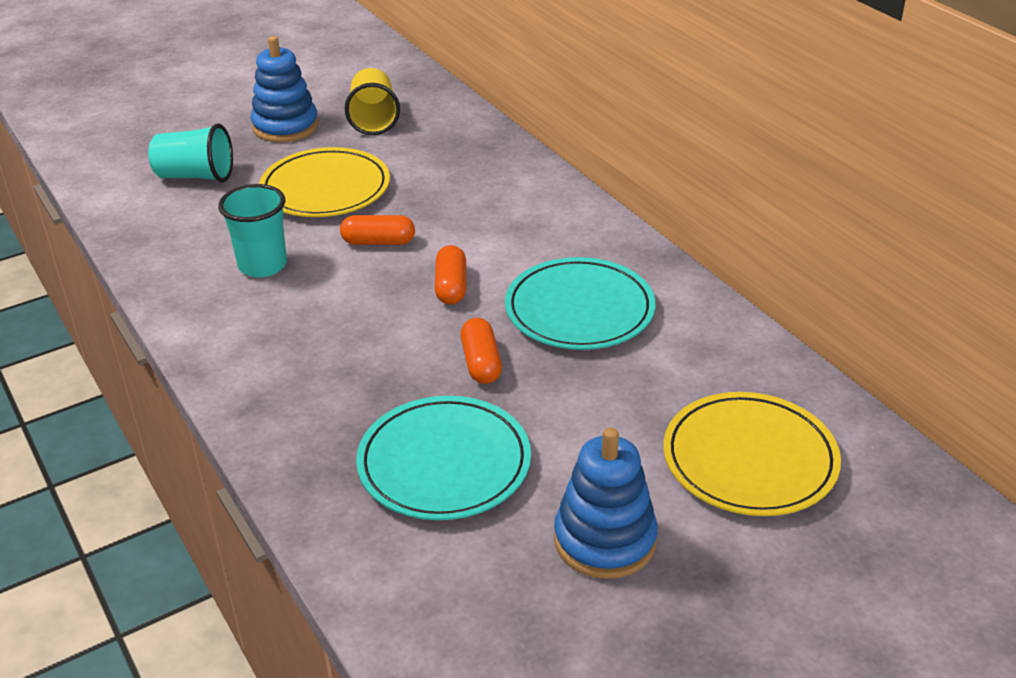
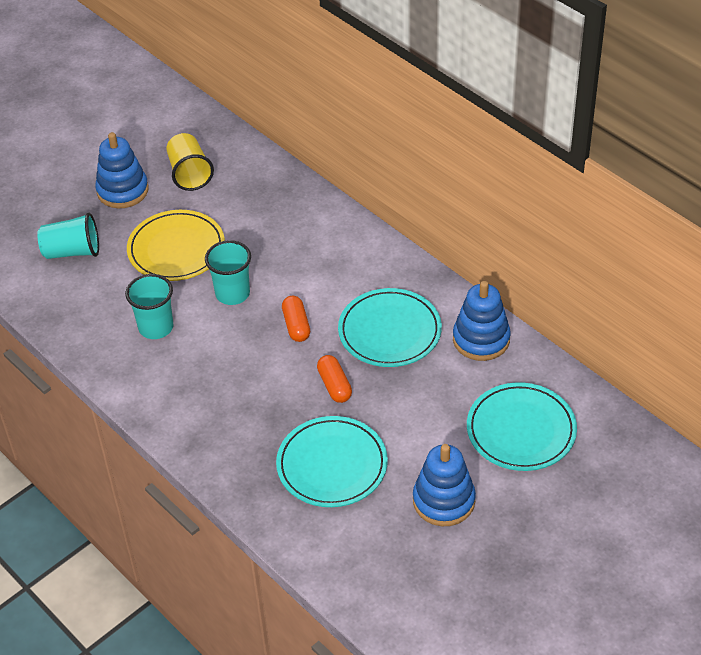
camera: 10 degrees left, 10 degrees up
(378, 242) = (232, 294): orange capsule -> turquoise cup
(710, 336) = (481, 339): none -> blue stacking toy
(749, 459) = (521, 430): yellow plate -> turquoise plate

